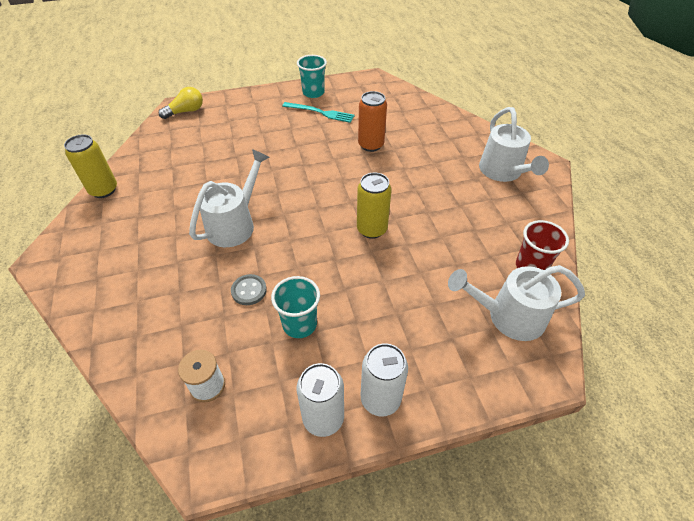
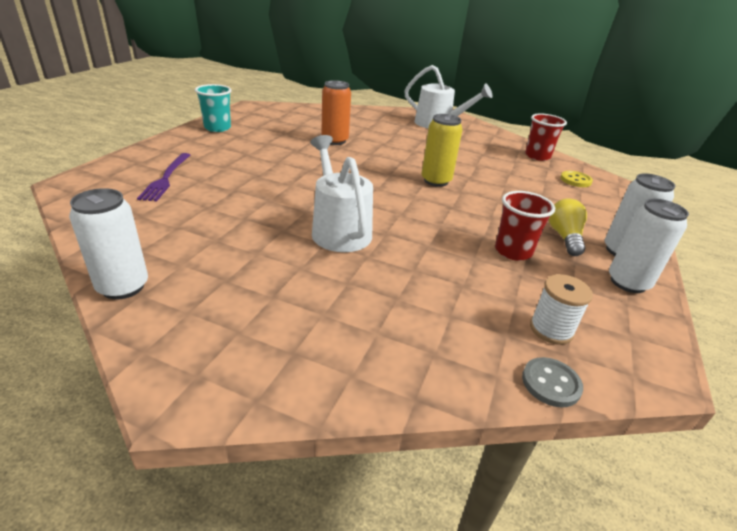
camera: 55 degrees left, 15 degrees down
(103, 190) = (123, 287): yellow can -> white can
(186, 111) = (94, 183): yellow light bulb -> yellow light bulb (564, 237)
(220, 126) = (166, 178): none -> purple fork
(249, 290) = (443, 258): grey button -> grey button (551, 383)
(299, 324) = (513, 251): turquoise cup -> red cup
(320, 112) = (252, 137): turquoise fork -> none
(507, 316) = (575, 180): white watering can -> yellow button

